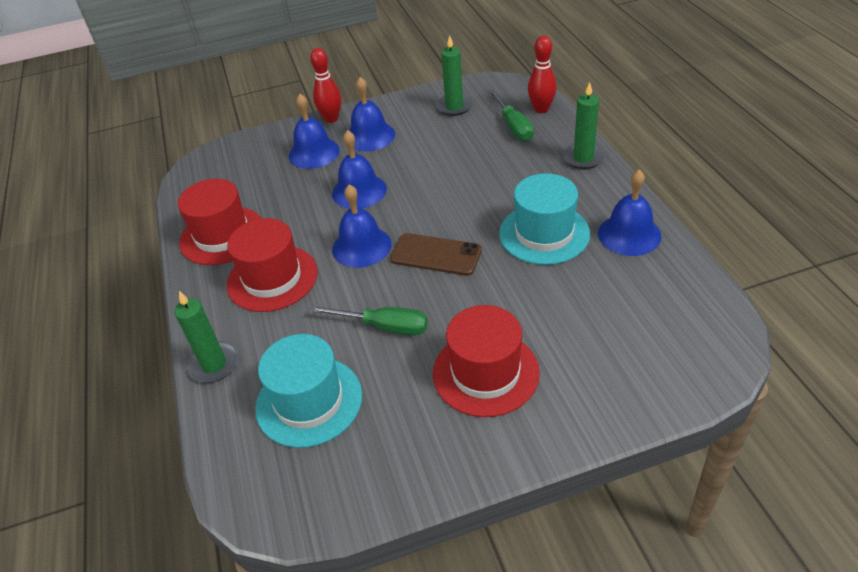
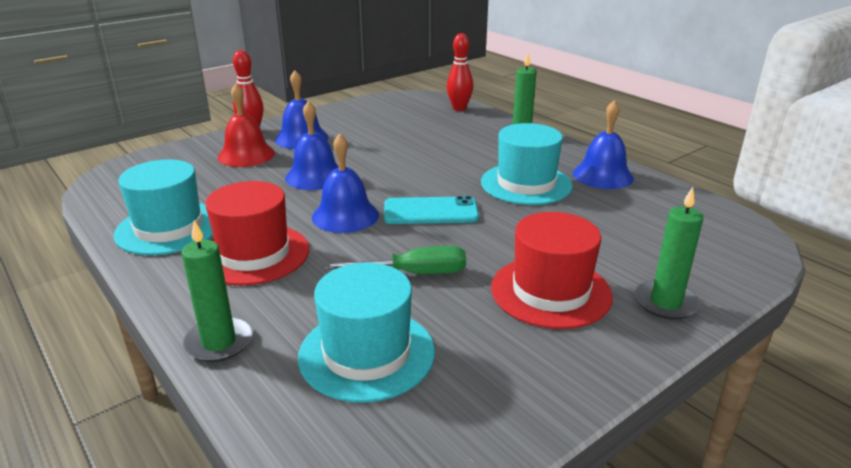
camera: 25 degrees left, 15 degrees down
(222, 235) = (169, 228): red hat -> turquoise hat
(314, 153) = (246, 155): blue bell -> red bell
(436, 255) = (430, 211): brown phone -> turquoise phone
(454, 107) = (375, 113): green candle -> green candle (665, 303)
(513, 126) = (441, 120): green screwdriver -> none

